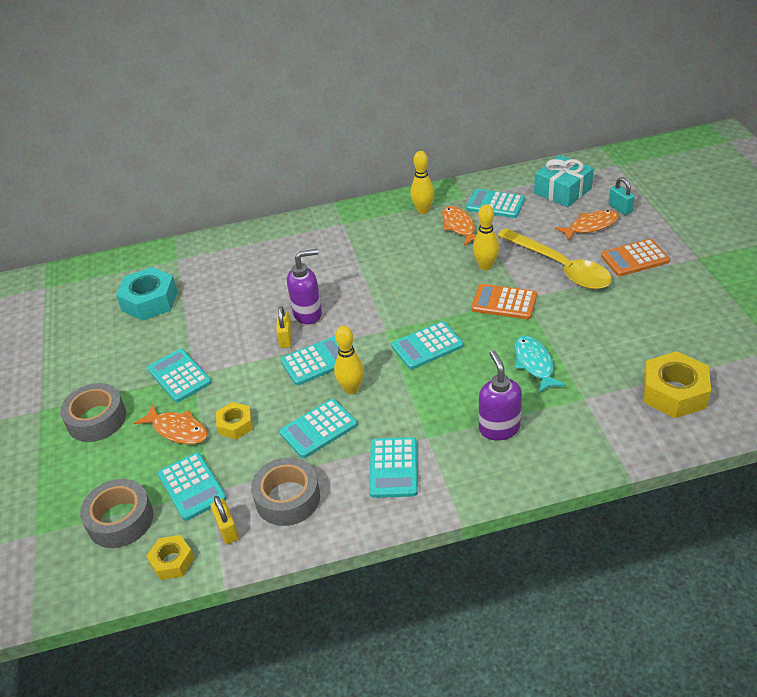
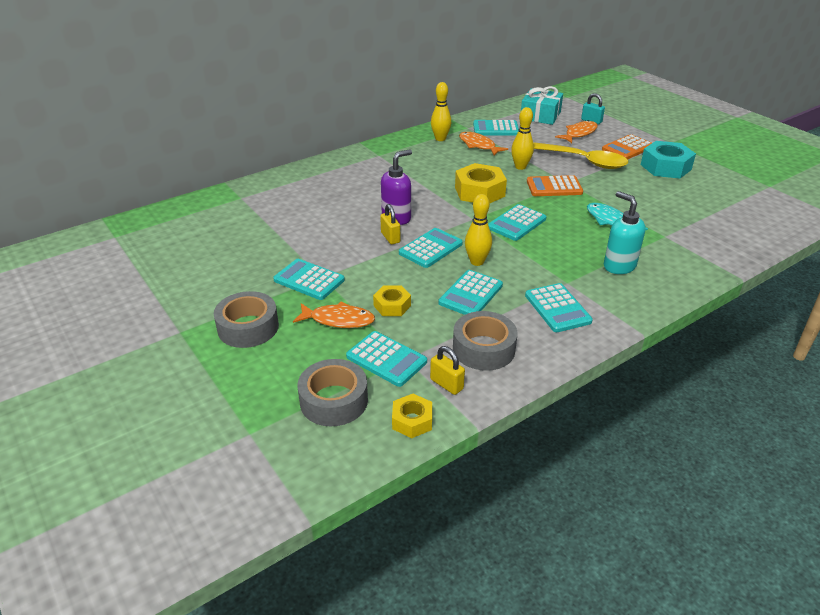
camera: 25 degrees left, 5 degrees down
(150, 301) = (236, 231): turquoise nut -> turquoise nut (665, 167)
(499, 428) = (619, 266): purple soap dispenser -> turquoise soap dispenser
(674, 392) = (725, 221): yellow nut -> yellow nut (479, 192)

